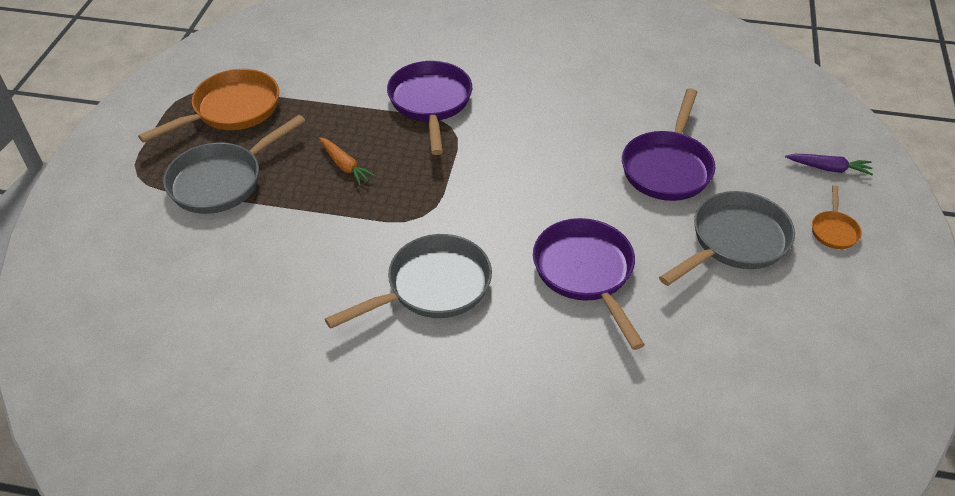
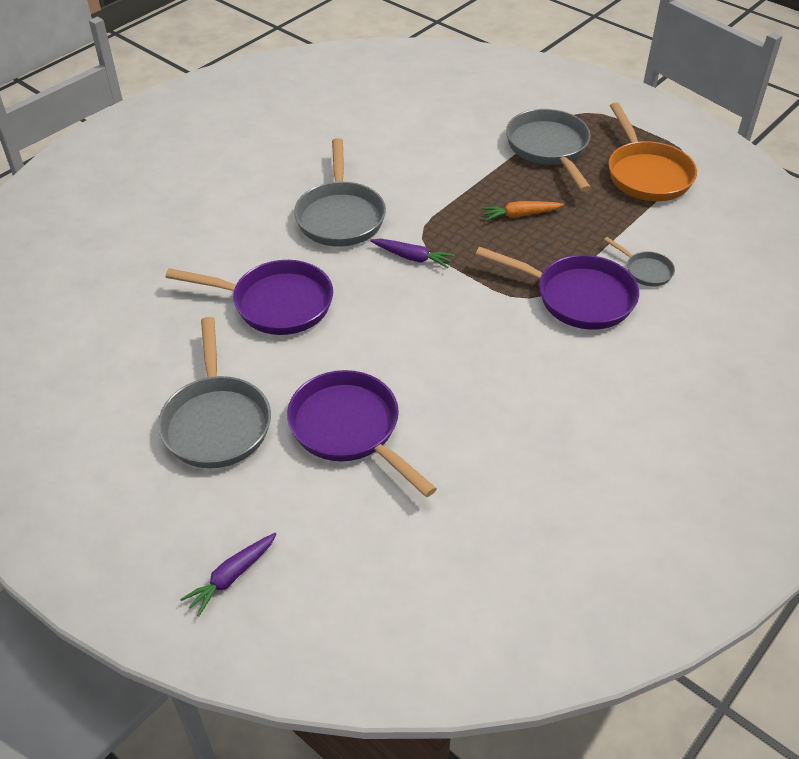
camera: 120 degrees right, 0 degrees up
(371, 79) = (645, 271): none -> grey pan
(455, 211) = (412, 257): none -> purple carrot
(834, 230) = (155, 512): orange pan -> none

